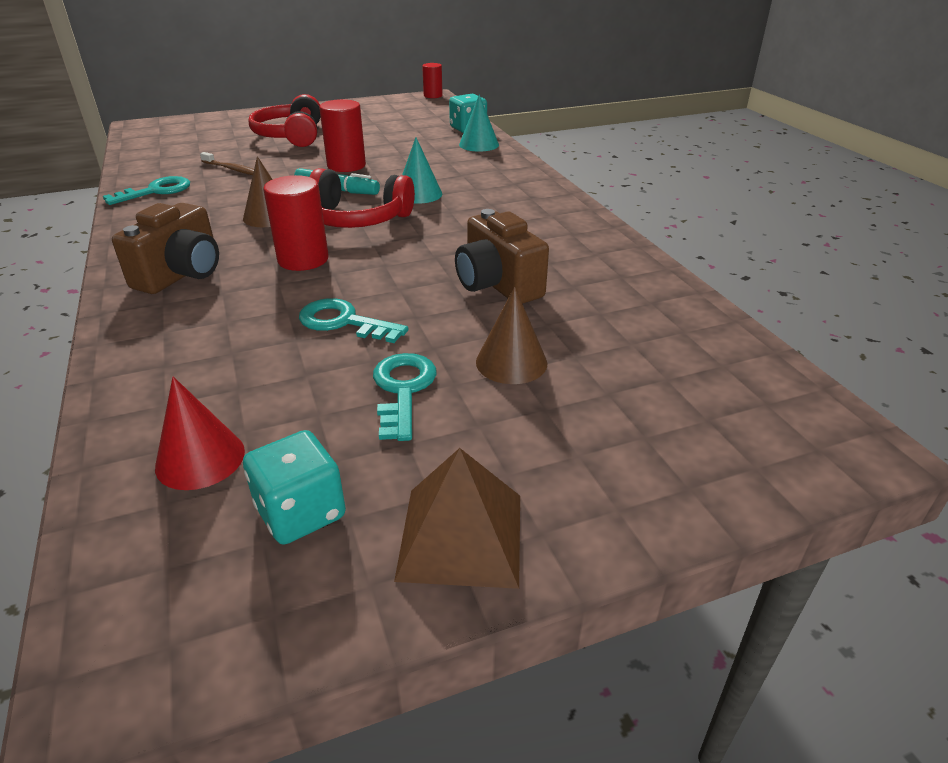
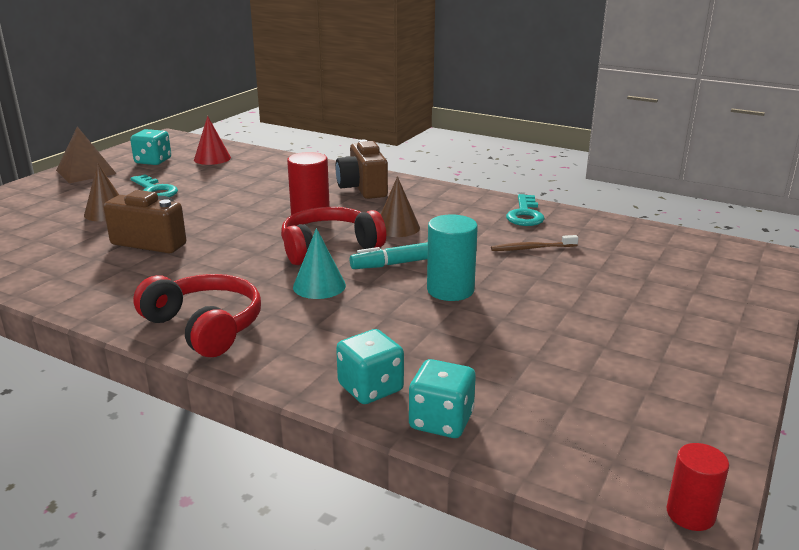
camera: 140 degrees right, 10 degrees down
(291, 136) = (604, 304): red headphones -> red headphones (205, 326)
(344, 322) = (226, 200): turquoise key -> none
(346, 165) = (450, 290): red cylinder -> turquoise cylinder
(479, 144) = (370, 388): turquoise cone -> turquoise dice

